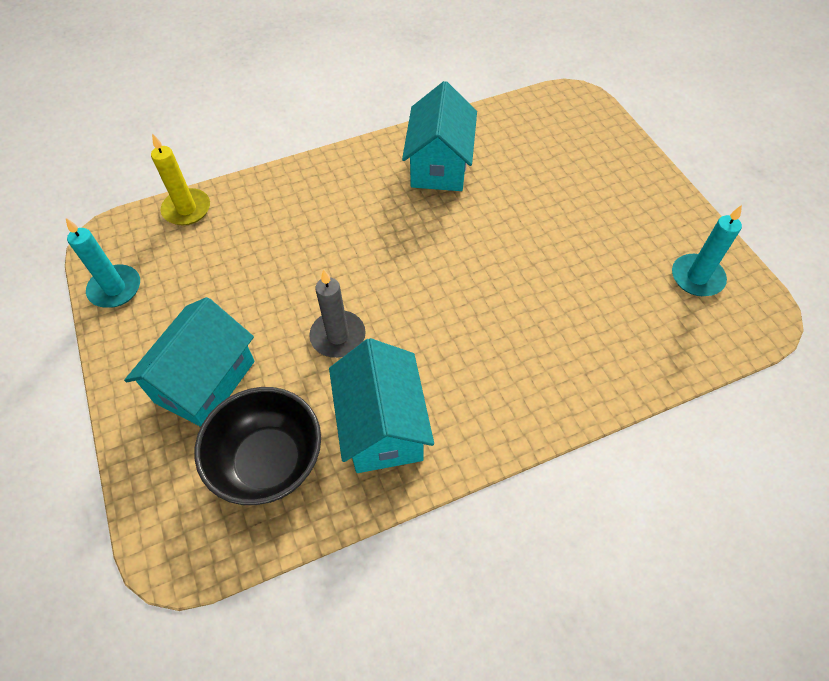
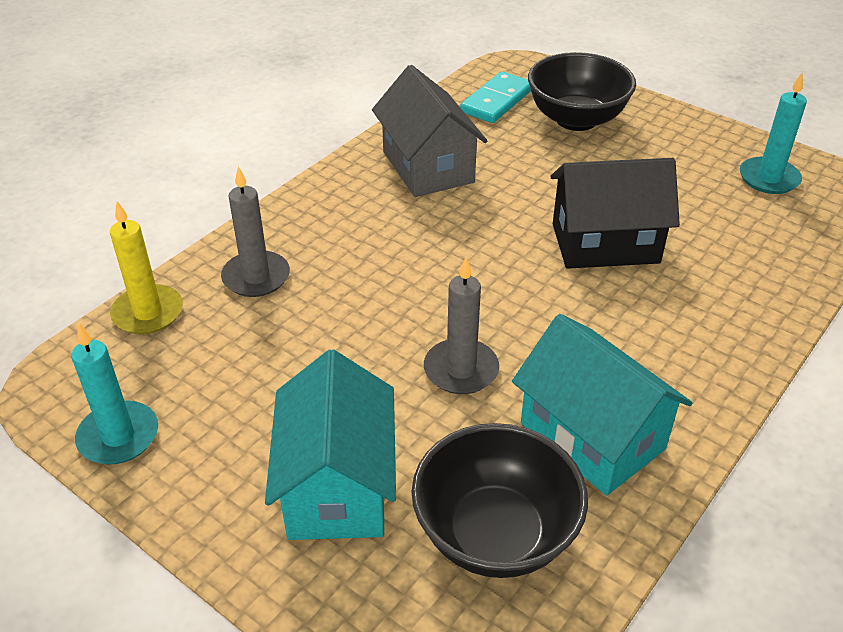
camera: 30 degrees left, 15 degrees down
(265, 209) = (256, 277): none -> grey candle
(439, 165) = (428, 167): turquoise house -> grey house
(516, 281) = (605, 243): none -> black house
(534, 125) = (496, 101): none -> turquoise domino
(583, 164) = (576, 119): none -> black bowl

